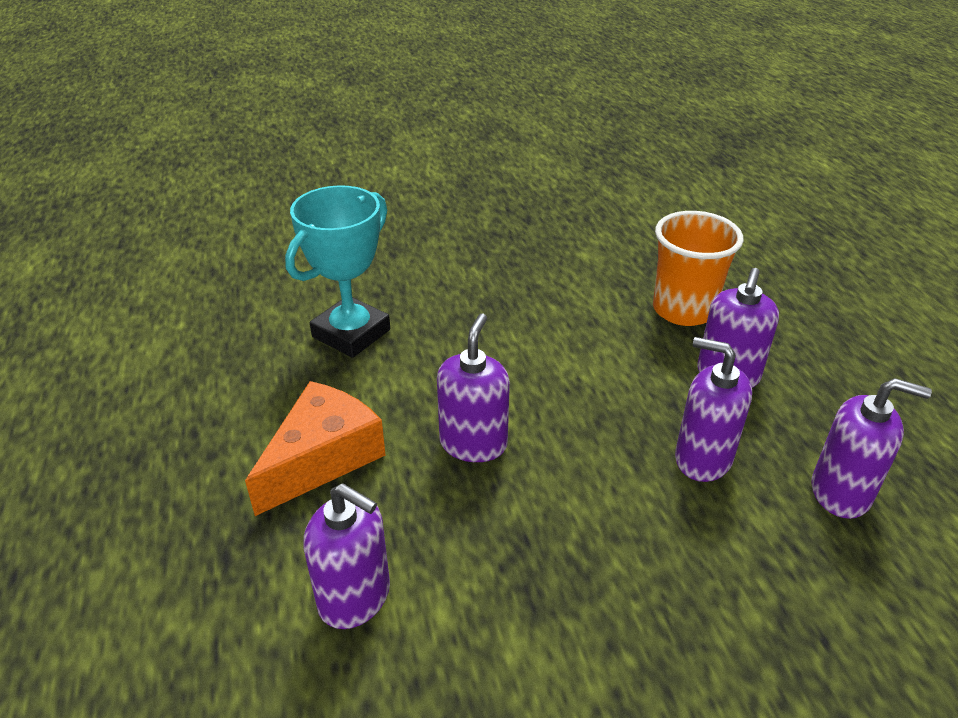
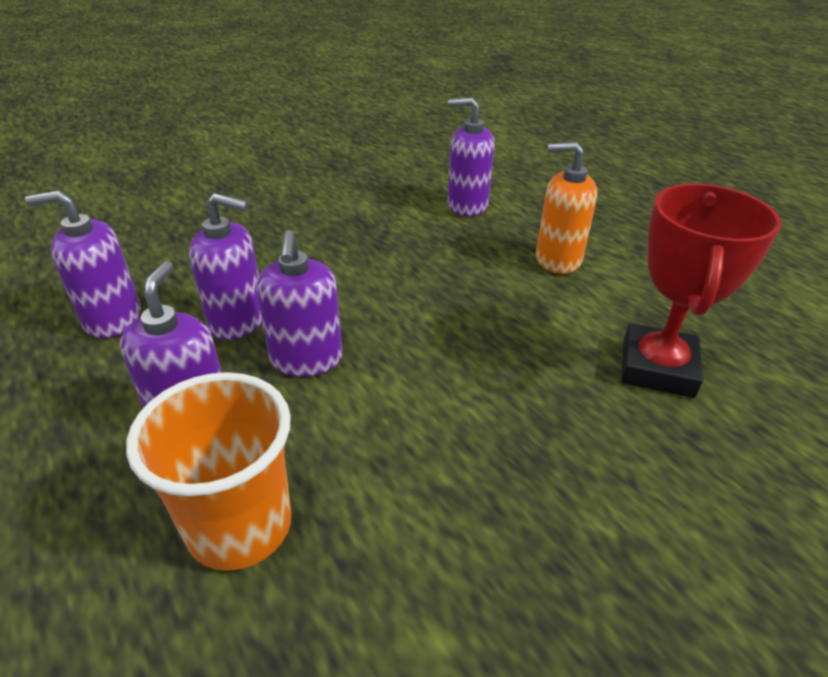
camera: 160 degrees right, 0 degrees up
(323, 458) = (557, 259): orange cheese -> orange soap dispenser
(351, 333) = (657, 368): turquoise trophy -> red trophy
(473, 443) = (448, 292): purple soap dispenser -> purple soap dispenser (306, 359)

